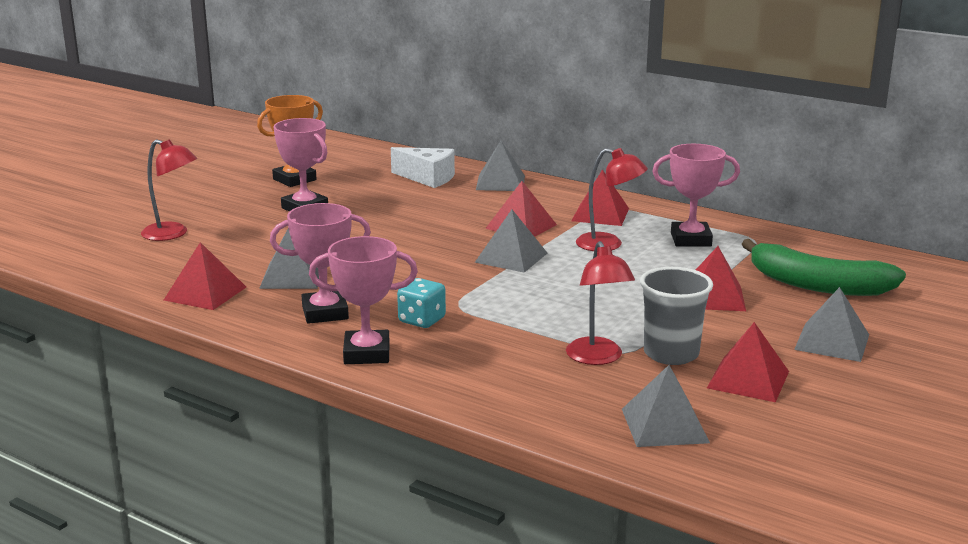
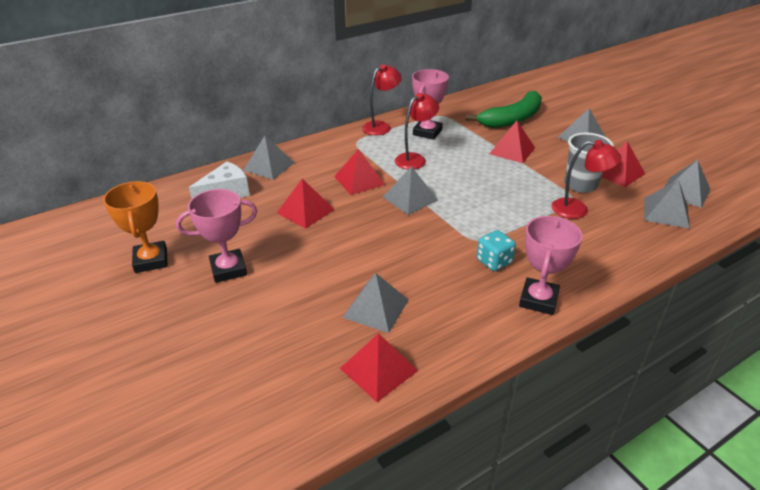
camera: 65 degrees left, 15 degrees up
(172, 234) = (215, 368): red lamp -> red lamp (381, 126)
(325, 313) = (458, 305): pink trophy -> none
(600, 214) = (363, 147): red pyramid -> red pyramid (305, 211)
(754, 439) = (685, 192): none -> grey pyramid

